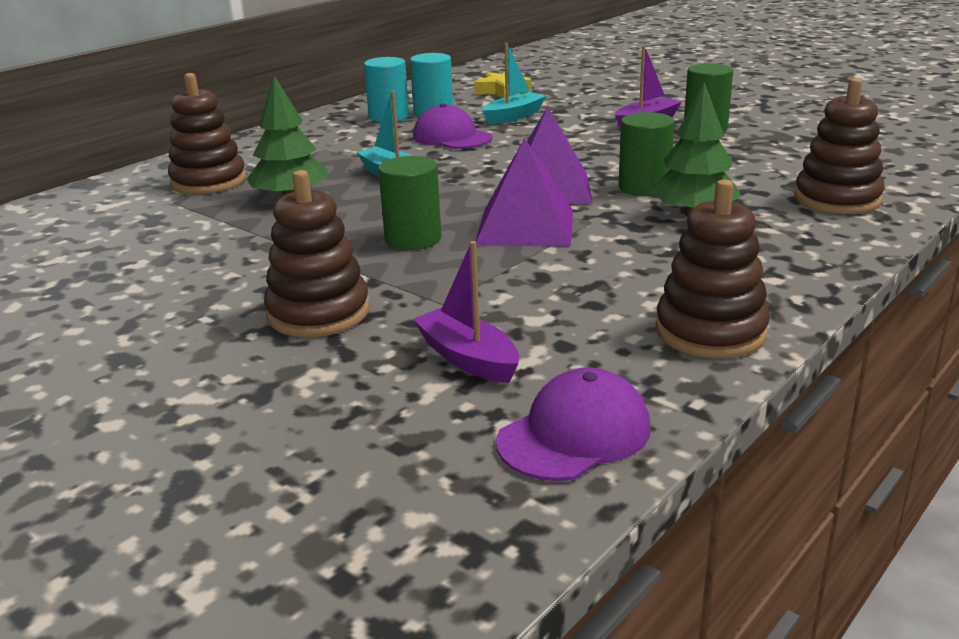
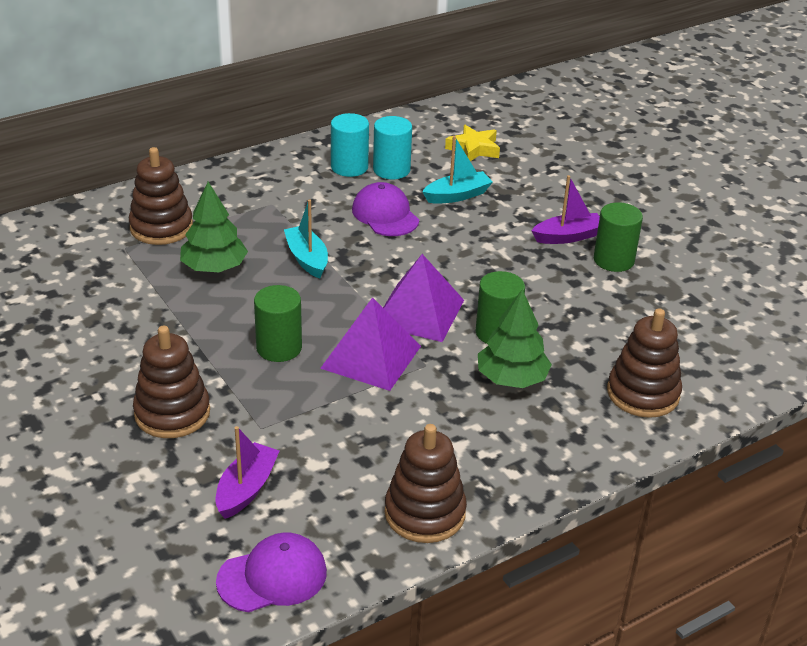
camera: 15 degrees right, 10 degrees up
(468, 358) = (246, 489): purple boat -> purple boat turned 45 degrees clockwise

